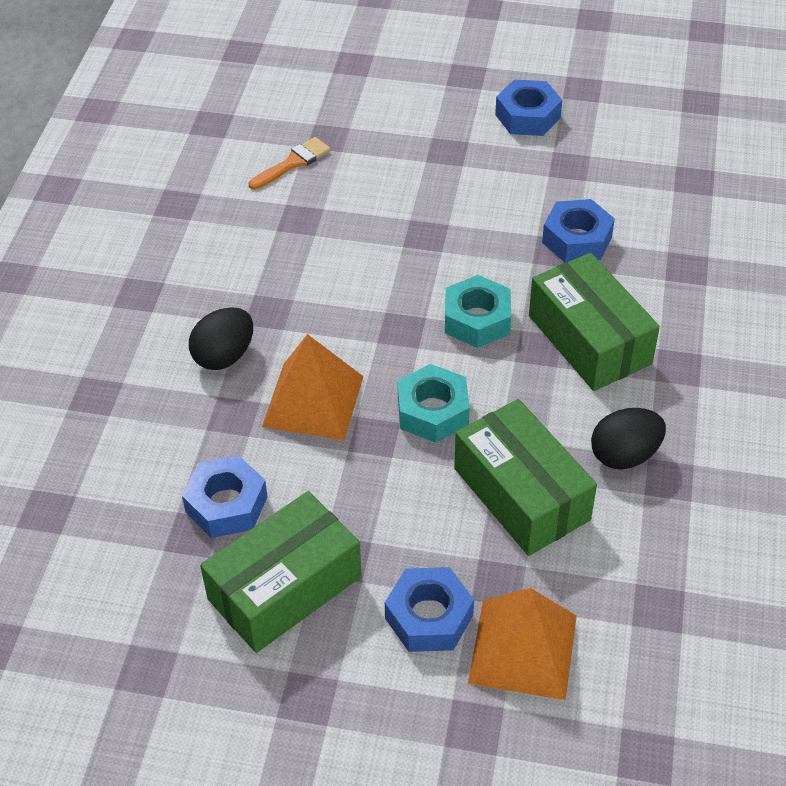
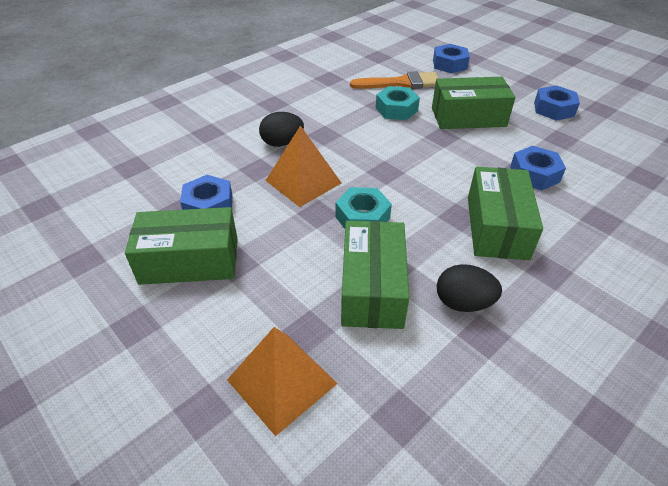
camera: 35 degrees right, 5 degrees down
(293, 163) = (401, 83): orange brush -> orange brush, size x1.61
(429, 617) = (246, 324): blue nut -> blue nut (449, 64)
(432, 183) = (468, 117): none -> green box
(477, 320) = (433, 186): turquoise nut -> turquoise nut (396, 109)

